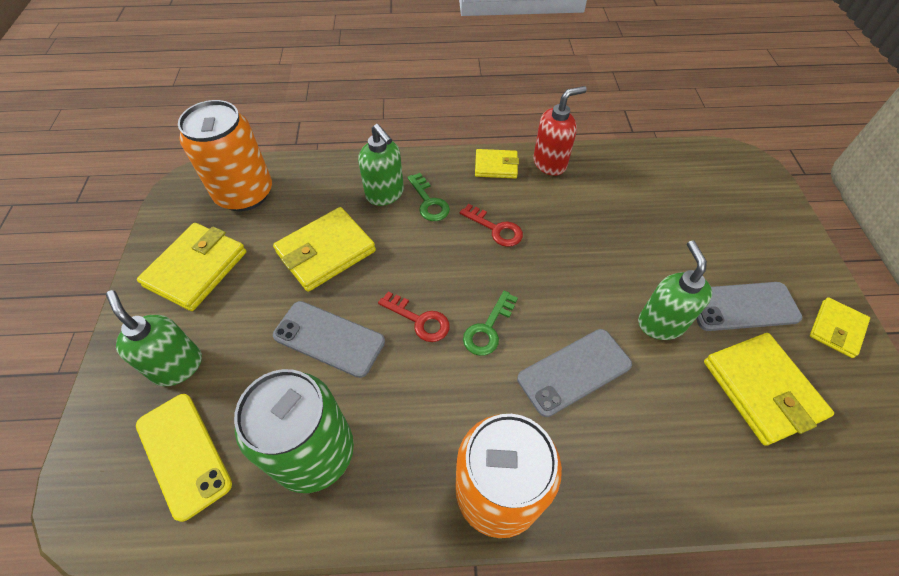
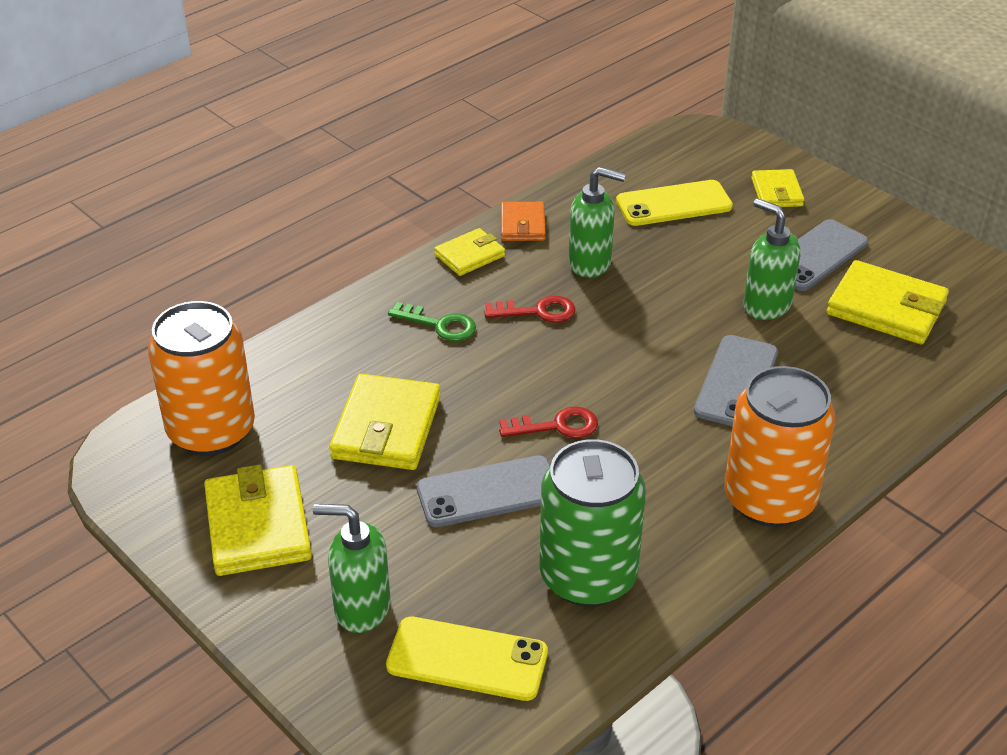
camera: 40 degrees left, 15 degrees down
(385, 194) = (382, 343): green soap dispenser -> green soap dispenser (590, 263)
(488, 329) = (628, 395): green key -> none
(550, 163) = (522, 225): red soap dispenser -> orange wallet
(669, 203) = (674, 204): none -> yellow phone
(836, 329) = (898, 233): yellow wallet -> yellow wallet (777, 192)

